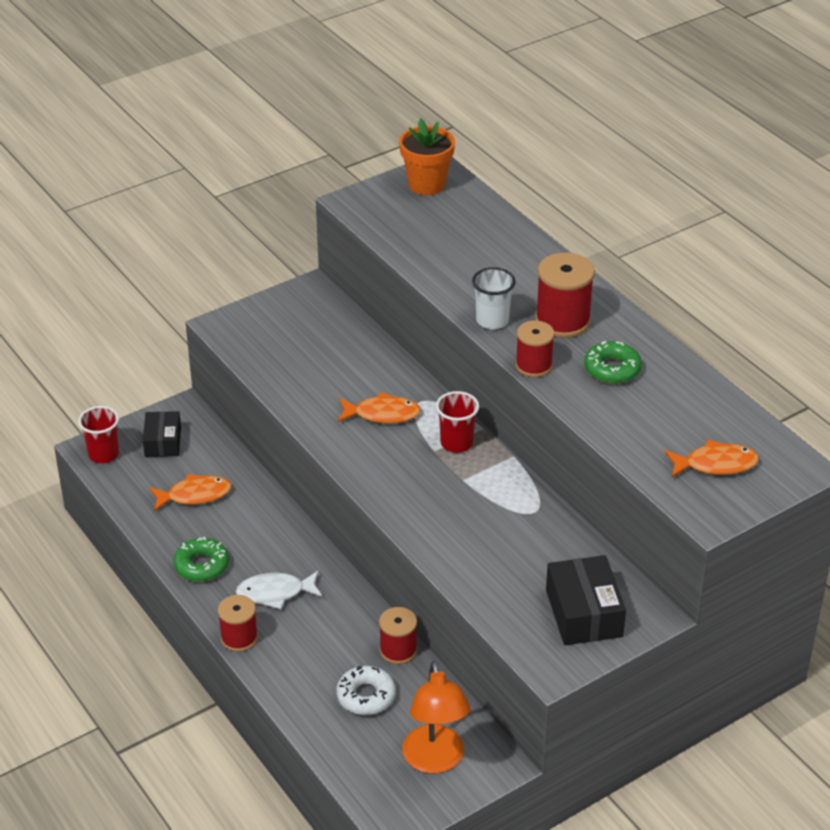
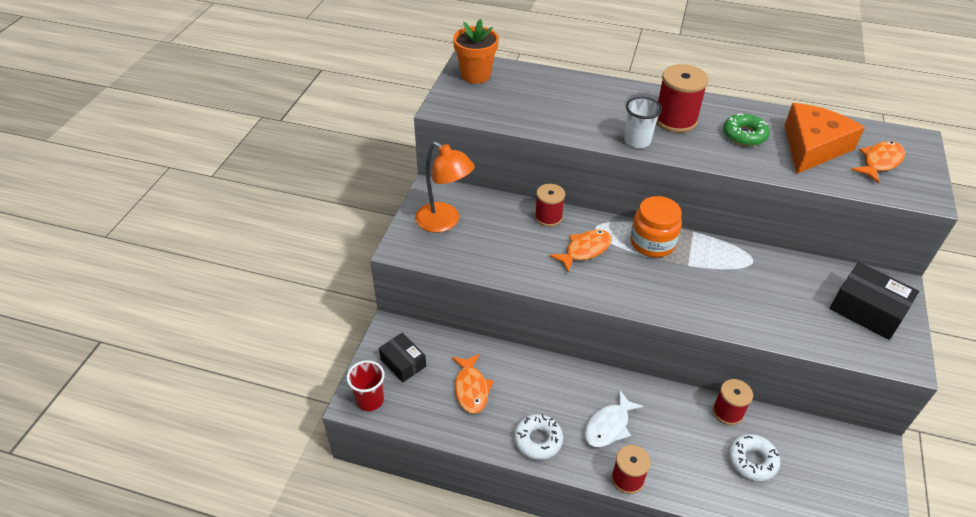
camera: 40 degrees left, 5 degrees up
(195, 495) = (471, 389): orange fish -> orange fish turned 135 degrees clockwise
(201, 565) = (538, 440): green donut -> white donut
(435, 761) = (844, 476): orange lamp -> orange lamp (444, 222)
(456, 443) = (652, 243): red cup -> orange jar
(533, 365) = (701, 157): red spool -> red spool (548, 217)
(667, 415) = (812, 147): none -> orange cheese

